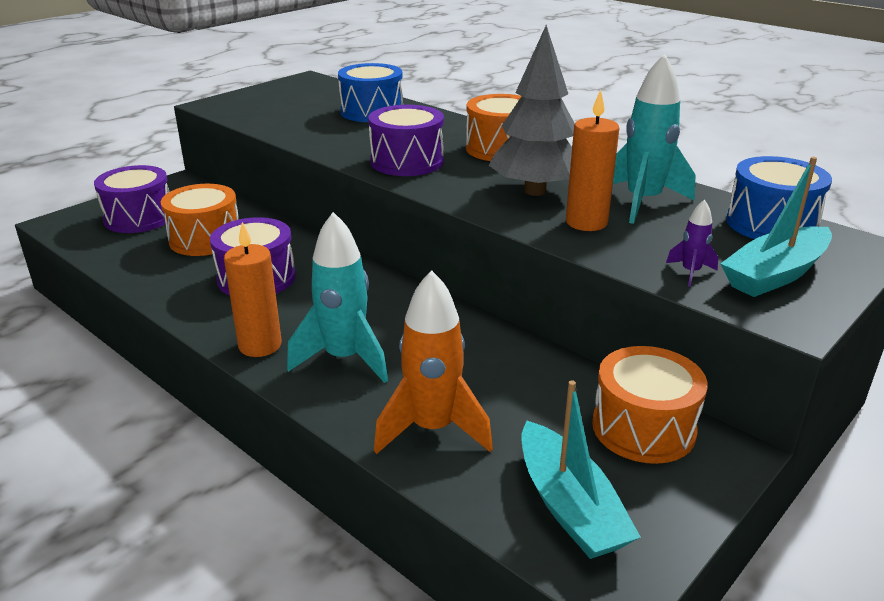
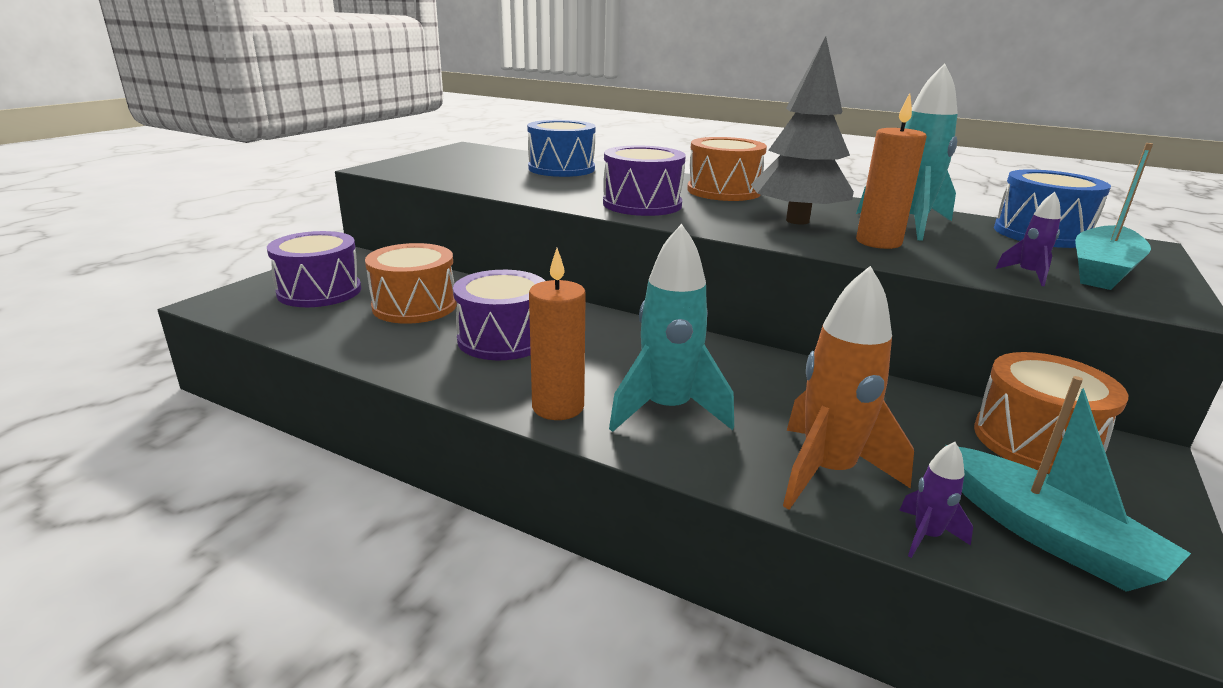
camera: 15 degrees left, 5 degrees down
(467, 491) = (926, 536): none -> purple rocket

